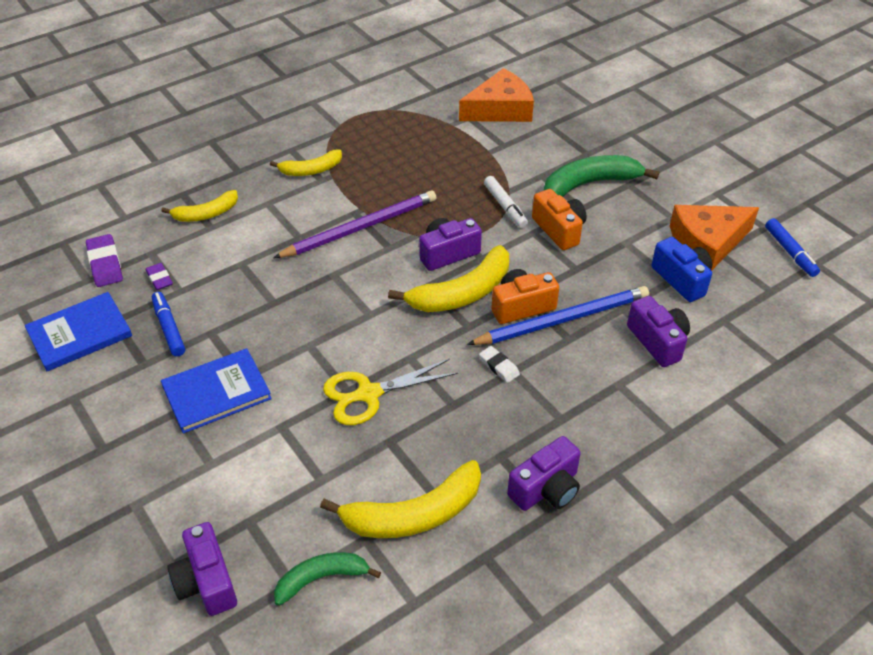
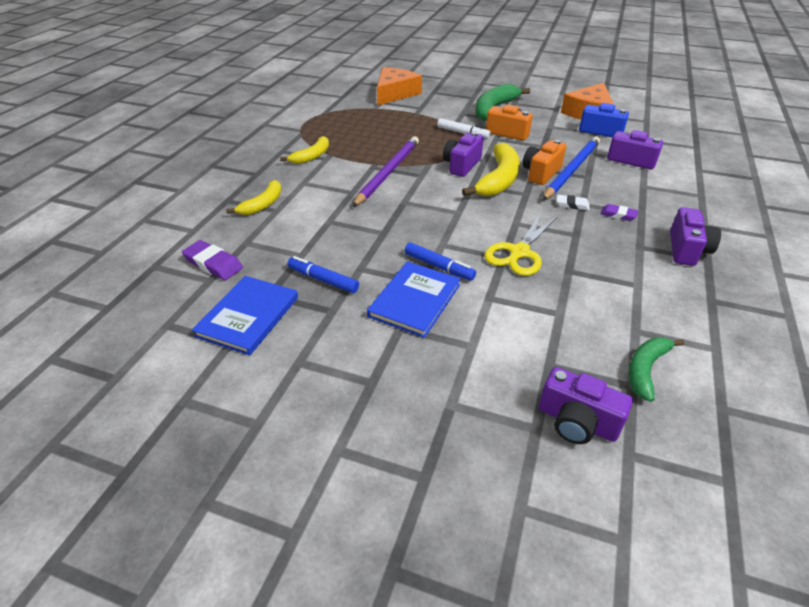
camera: 35 degrees left, 5 degrees down
(159, 279) = (274, 254): purple eraser -> purple eraser (618, 215)
(414, 514) = (641, 301): yellow banana -> none
(790, 252) = (630, 103): blue marker -> blue marker (439, 266)

